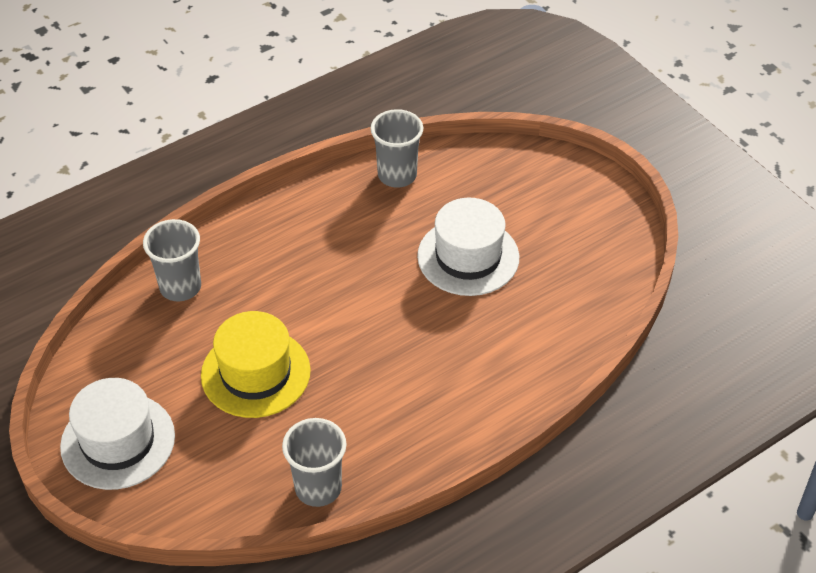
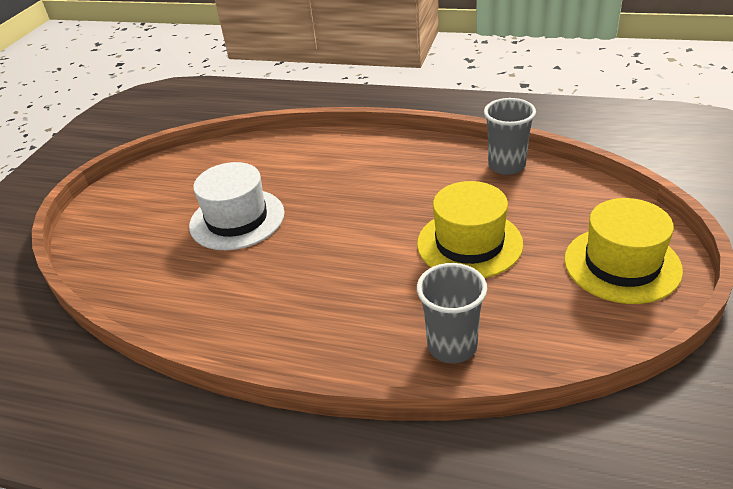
camera: 125 degrees left, 10 degrees down
(118, 441) = (622, 264): white hat -> yellow hat
(397, 175) = (172, 307): grey cup -> none

